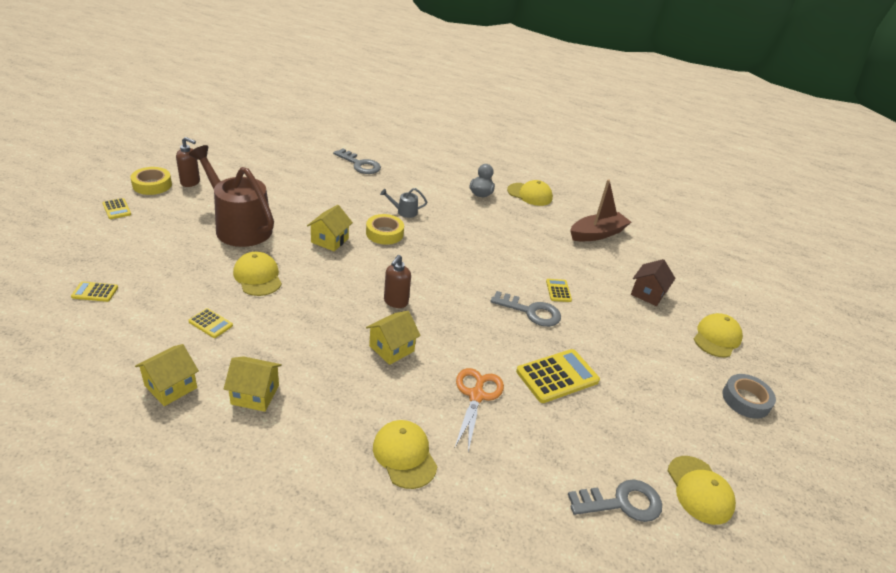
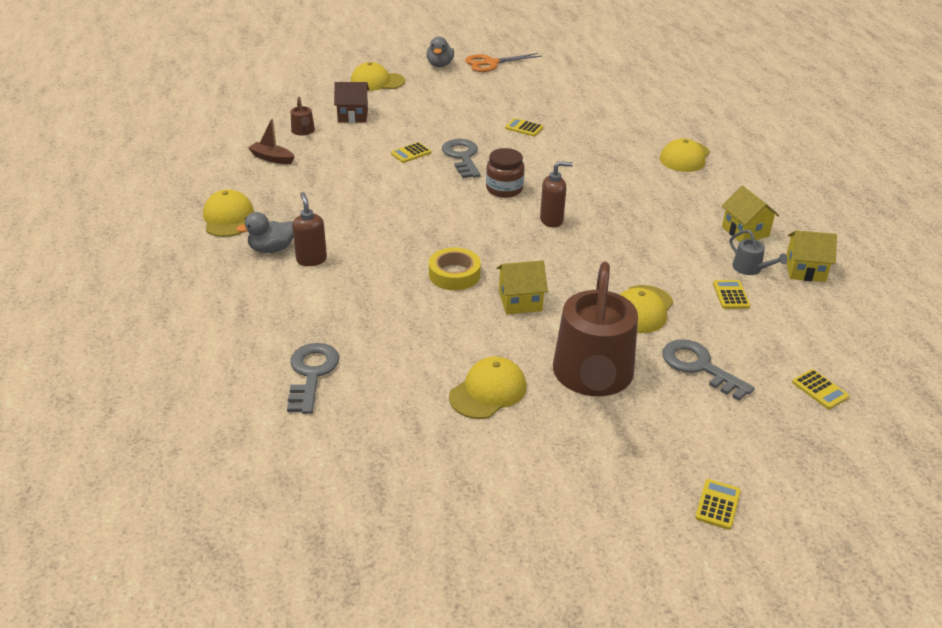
camera: 120 degrees left, 0 degrees up
(152, 185) = (631, 525): yellow tape -> none
(190, 182) = (573, 493): brown soap dispenser -> brown soap dispenser (311, 259)
(391, 348) = (607, 199): yellow house -> none
(404, 212) = (390, 282): grey watering can -> grey watering can (750, 268)
(461, 305) = (504, 189): none -> brown jar
(476, 396) = (594, 150): orange scissors -> orange scissors (491, 63)
(557, 376) = (524, 128): yellow calculator -> yellow calculator, size x0.52
(597, 234) = (272, 158): brown boat -> brown boat, size x0.57
(622, 502) = (597, 87): grey key -> grey key (699, 367)
(633, 261) = (303, 131): none -> brown watering can
(699, 490) = (549, 69): yellow cap -> yellow cap (488, 391)
(746, 400) = (440, 65): grey tape -> grey duck

